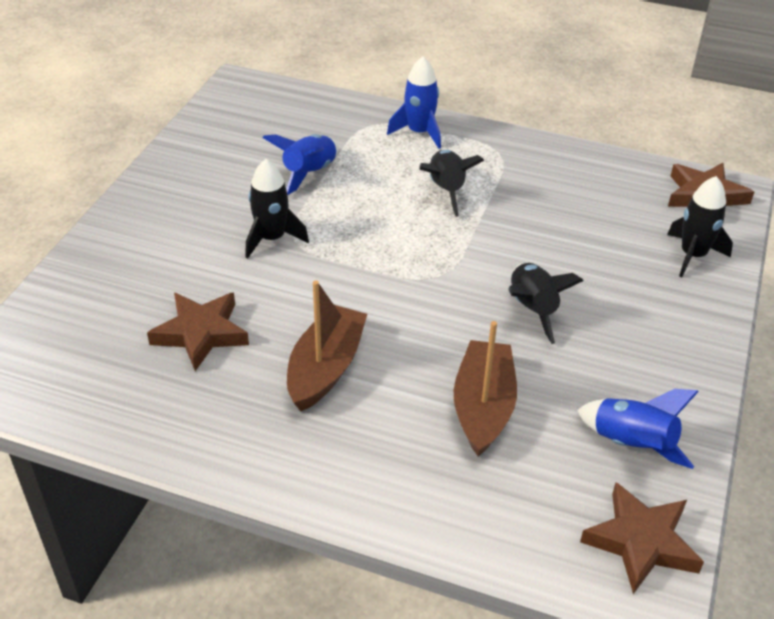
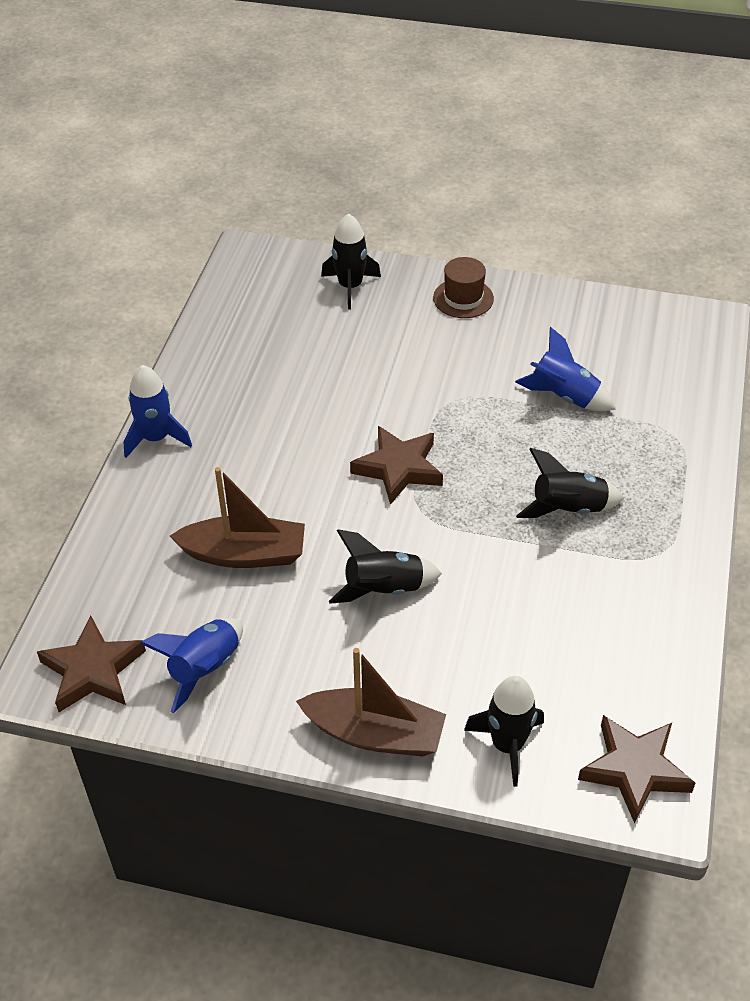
camera: 85 degrees right, 5 degrees up
(146, 216) = (463, 298): none -> brown hat
(201, 333) = (314, 359): brown star -> brown star (398, 468)
(272, 238) = (451, 384): black rocket -> black rocket (350, 286)
(325, 368) = (282, 442): brown boat -> brown boat (374, 734)
(419, 132) = (674, 478): blue rocket -> blue rocket (156, 438)

